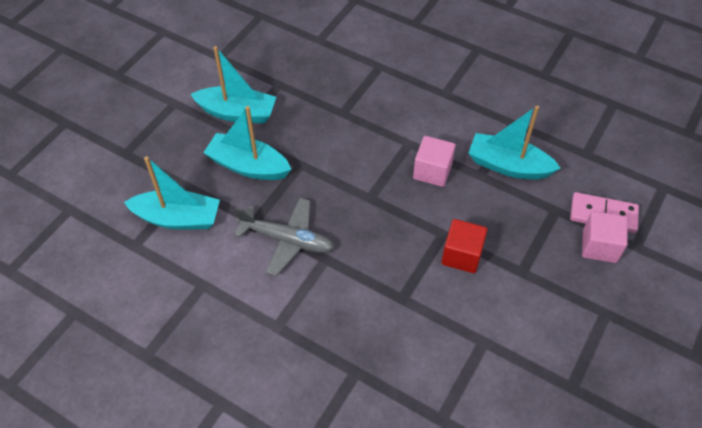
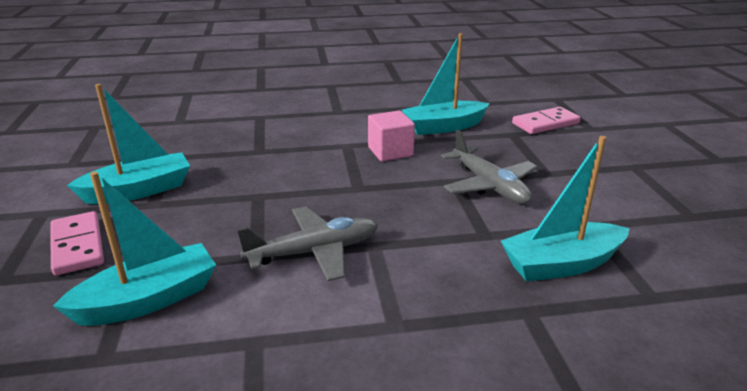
camera: 40 degrees left, 25 degrees down
(173, 148) = (78, 246): none -> pink domino
(248, 166) = (197, 220): turquoise boat -> turquoise boat (561, 264)
(462, 255) = (489, 185): red cube -> grey plane
(599, 246) = (570, 138): pink cube -> none

